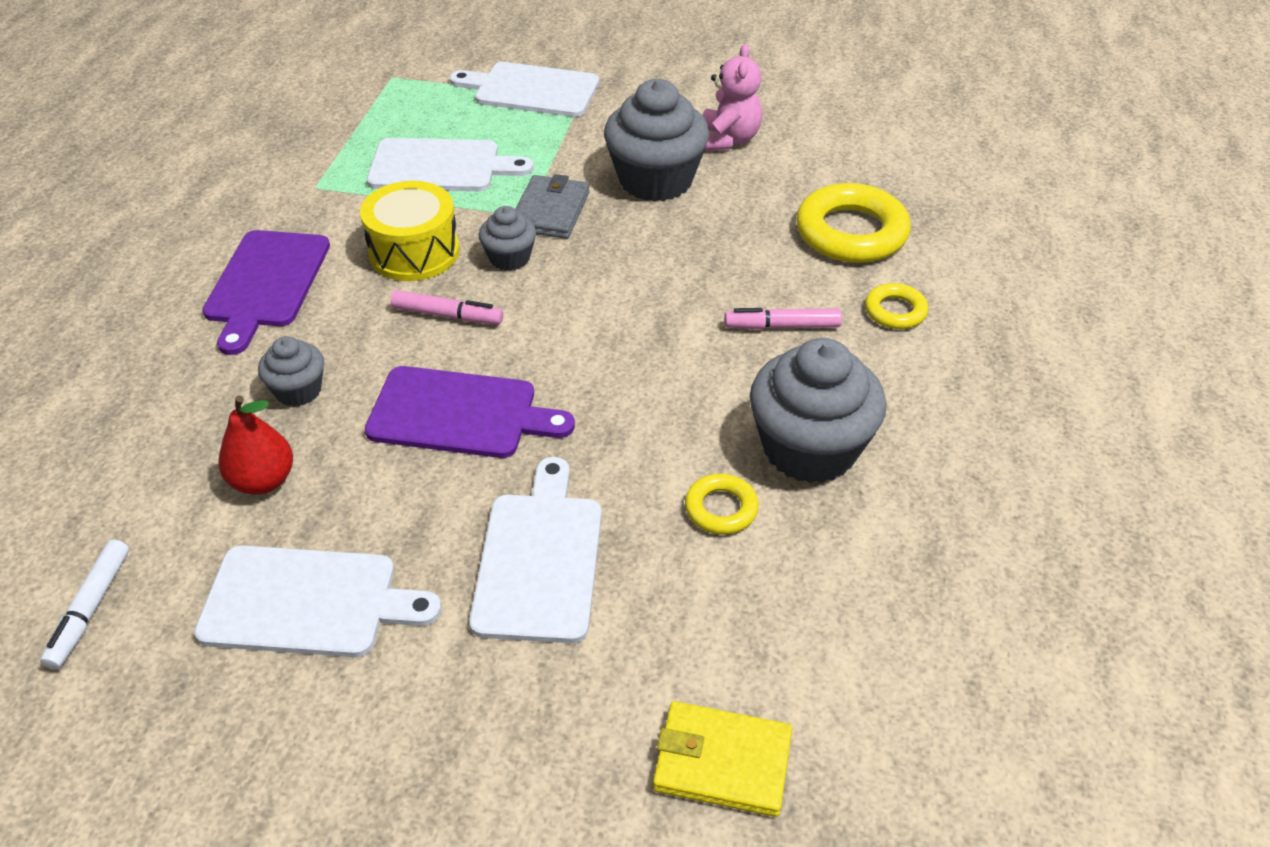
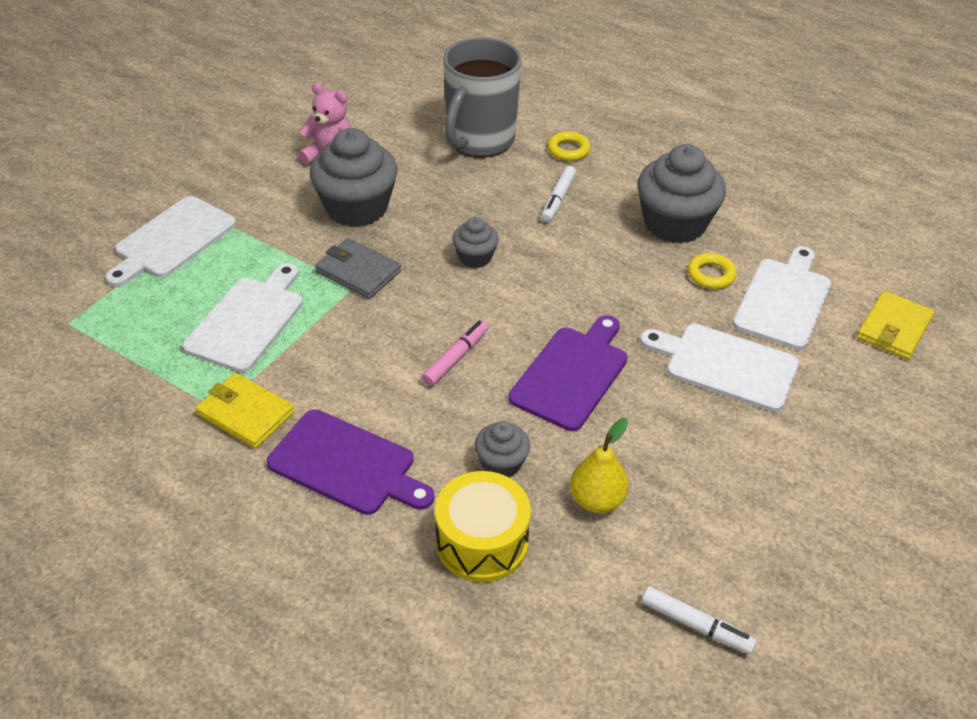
camera: 70 degrees left, 0 degrees up
(263, 481) = (597, 500): red pear -> yellow pear
(308, 602) = (727, 491): white cutting board -> white cutting board (783, 300)
(314, 204) = (246, 413): none -> yellow wallet
(414, 252) = (362, 361): yellow drum -> yellow drum (482, 542)
(509, 258) = (404, 308): grey cupcake -> grey cupcake (475, 257)
(782, 326) = (558, 199): pink marker -> white marker
(851, 232) = (479, 140): yellow ring -> grey mug

